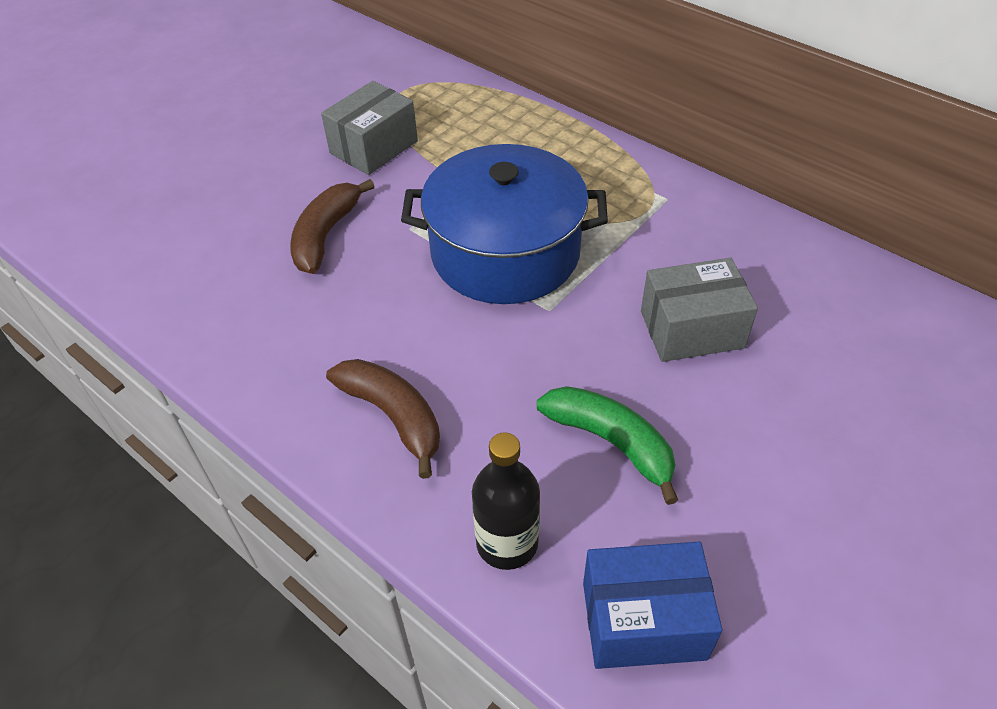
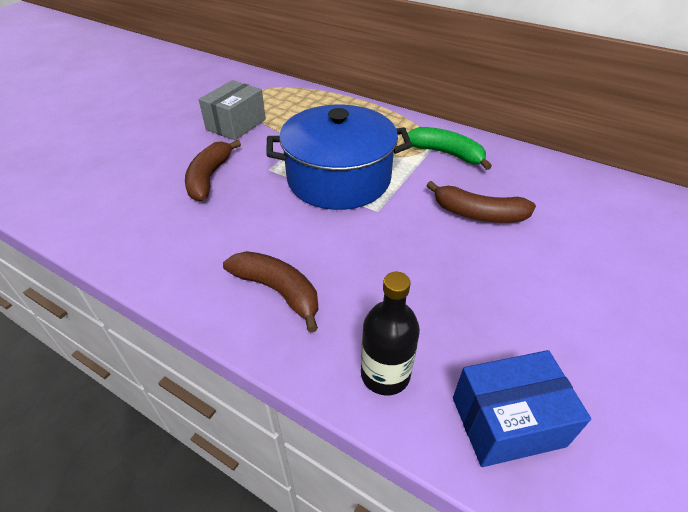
camera: 10 degrees left, 5 degrees down
(611, 442) = (445, 292): green banana -> green banana (446, 154)
(691, 329) = (478, 214): grey box -> brown banana

